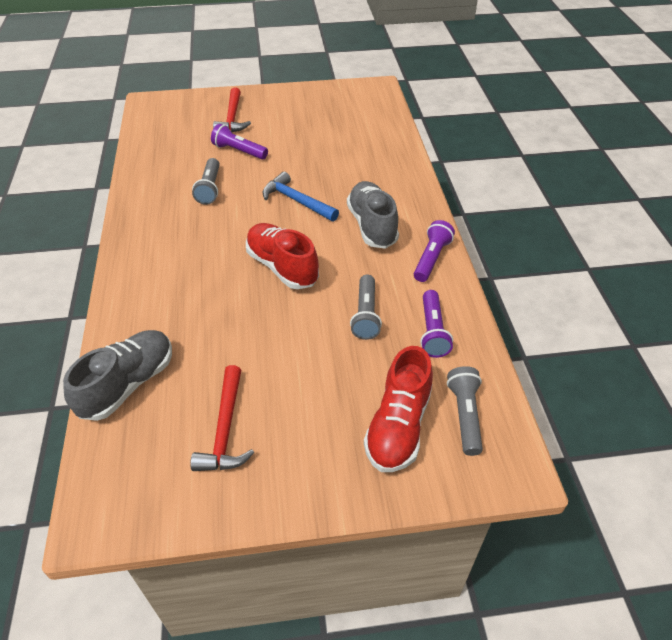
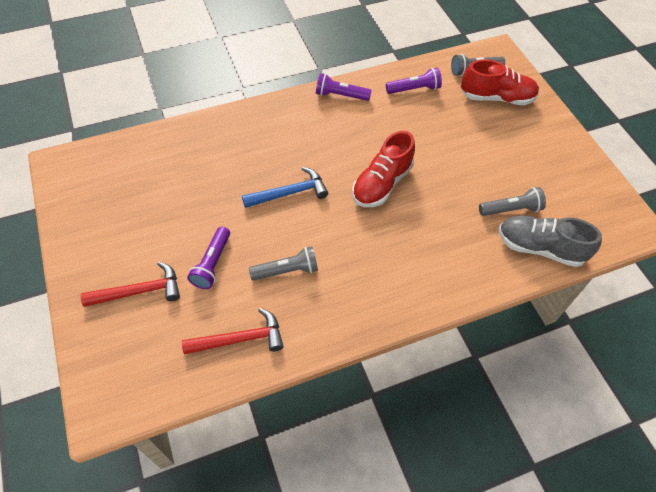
camera: 105 degrees left, 10 degrees up
(225, 429) = (543, 179): red hammer -> red hammer (240, 339)
(296, 201) = (290, 193): blue hammer -> blue hammer turned 135 degrees counterclockwise
(365, 315) = (413, 125): grey flashlight -> grey flashlight (511, 209)
(372, 226) = (311, 134): grey shoe -> none

